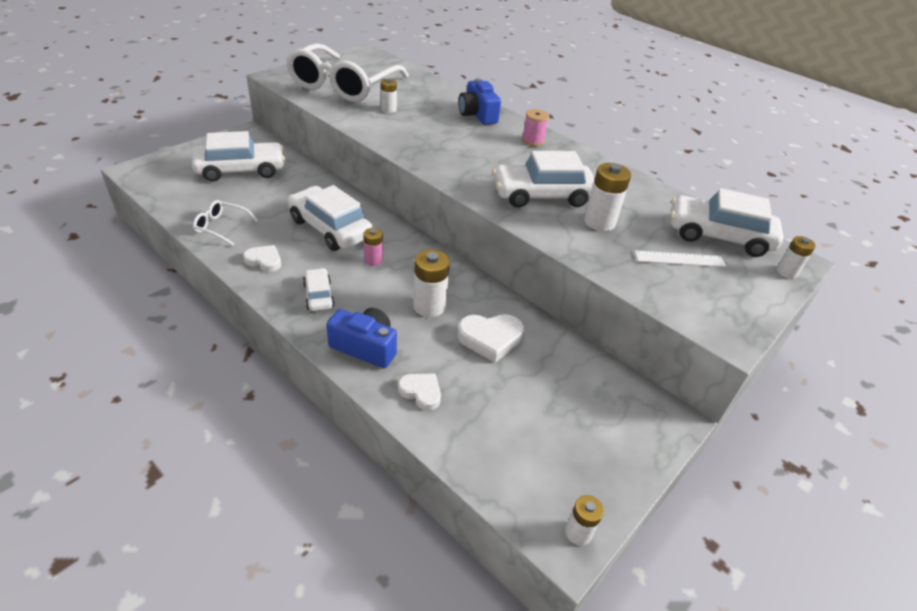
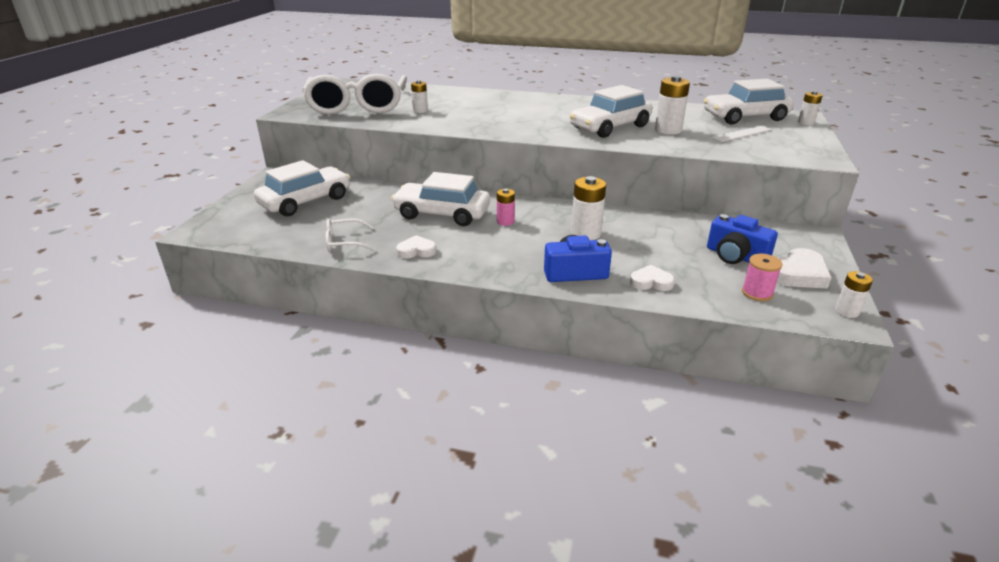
camera: 25 degrees left, 10 degrees down
(318, 295) = (494, 256): white car -> none
(477, 114) = (493, 97): blue camera -> blue camera (735, 256)
(490, 339) = (653, 236): white heart -> white heart (798, 274)
(532, 141) = (556, 102): pink spool -> pink spool (757, 293)

